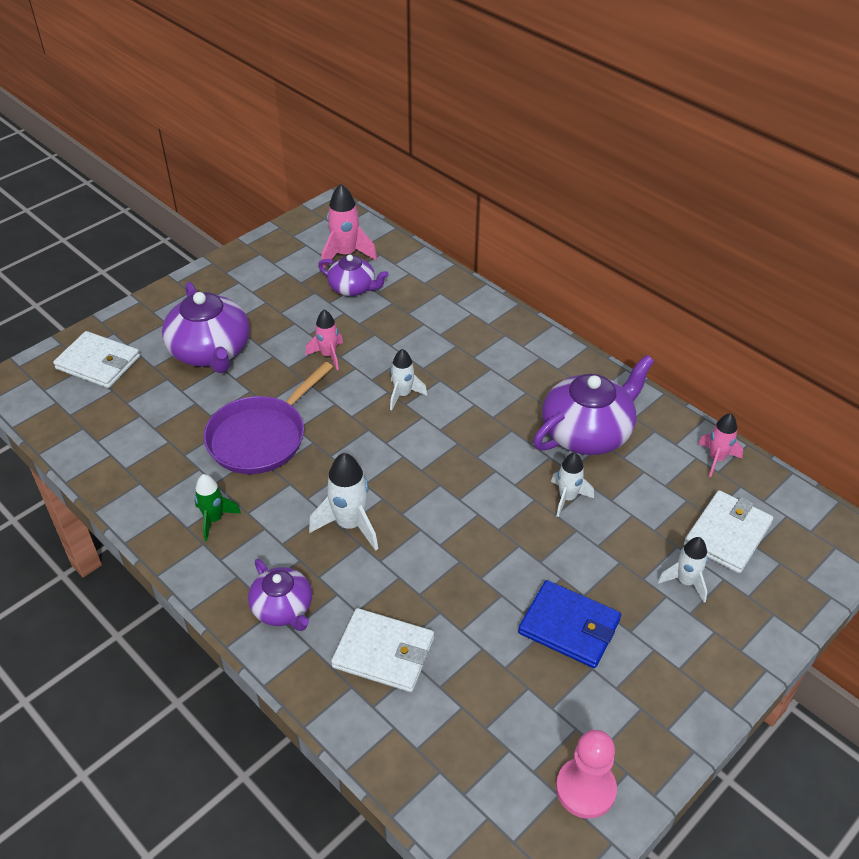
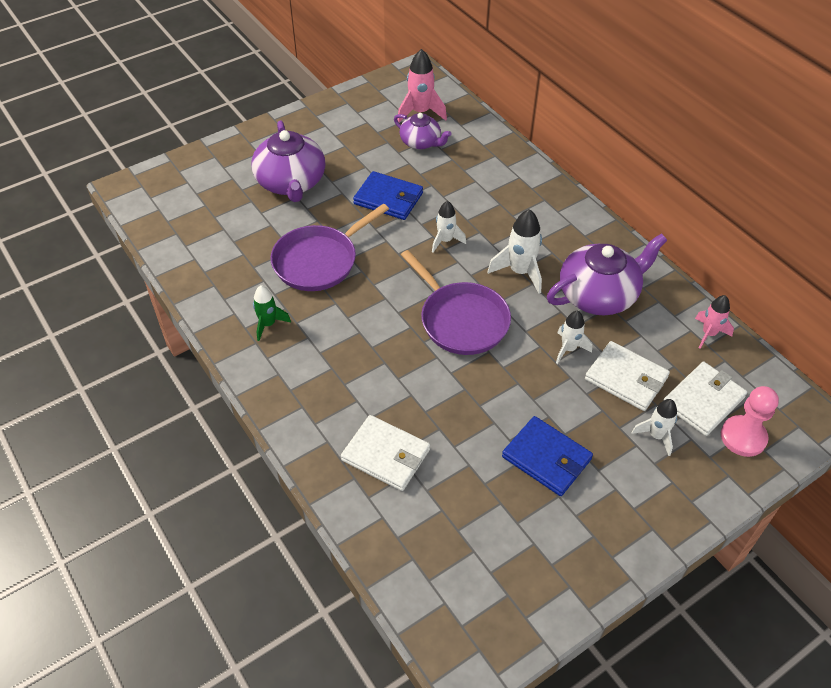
camera: 10 degrees right, 5 degrees up
(98, 363) = (198, 180): white wallet -> white wallet (626, 378)
(283, 608) = (310, 406): purple teapot -> none
(328, 355) = (388, 198): pink rocket -> blue wallet
(350, 524) = (379, 345): white rocket -> white rocket (520, 272)
(439, 482) = (461, 320): none -> purple pan
(585, 789) = (531, 594): pink pawn -> pink pawn (743, 437)

